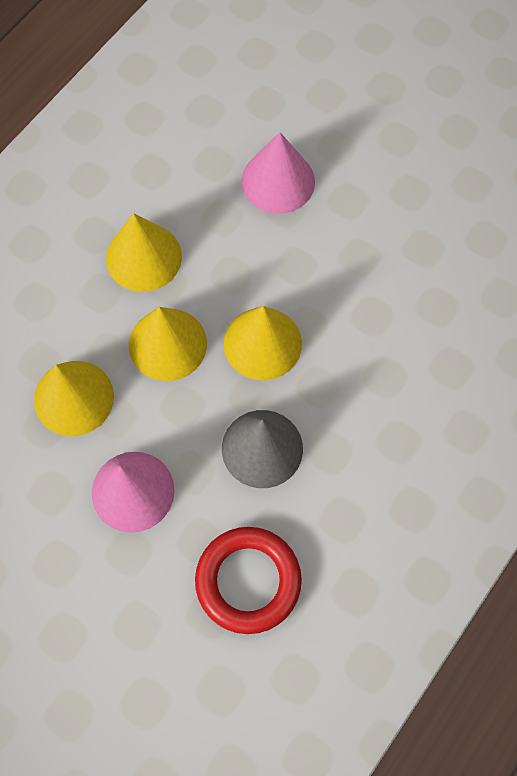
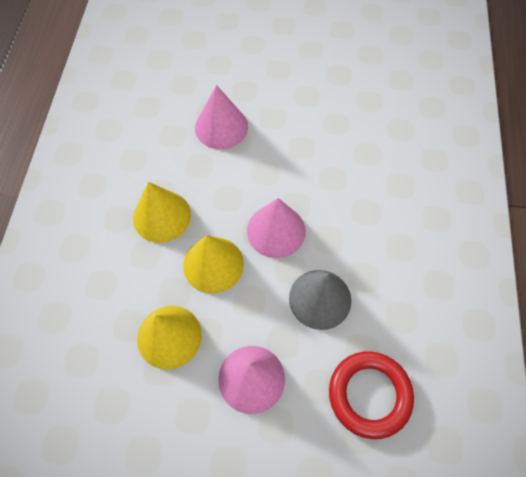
camera: 30 degrees left, 5 degrees down
(262, 343) = (276, 231): yellow cone -> pink cone

